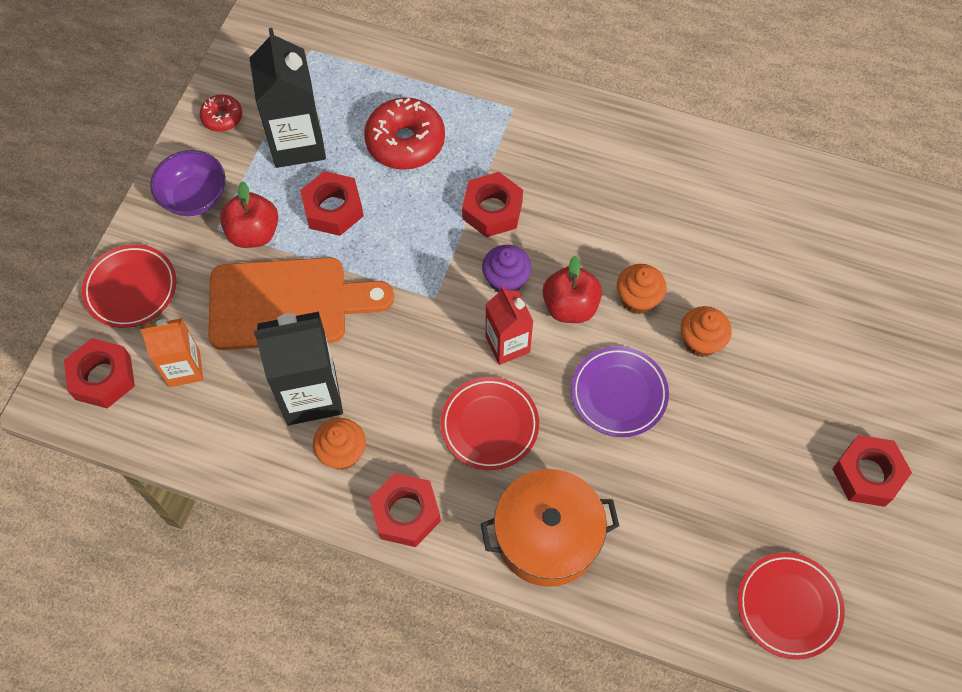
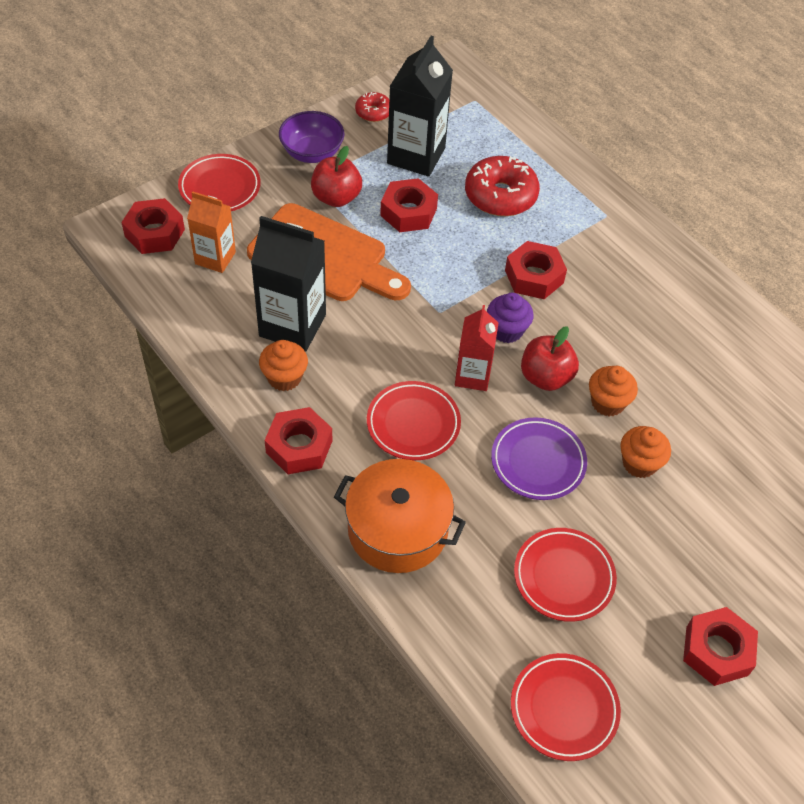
camera: 30 degrees right, 10 degrees down
(711, 488) = (563, 577): none -> red plate

